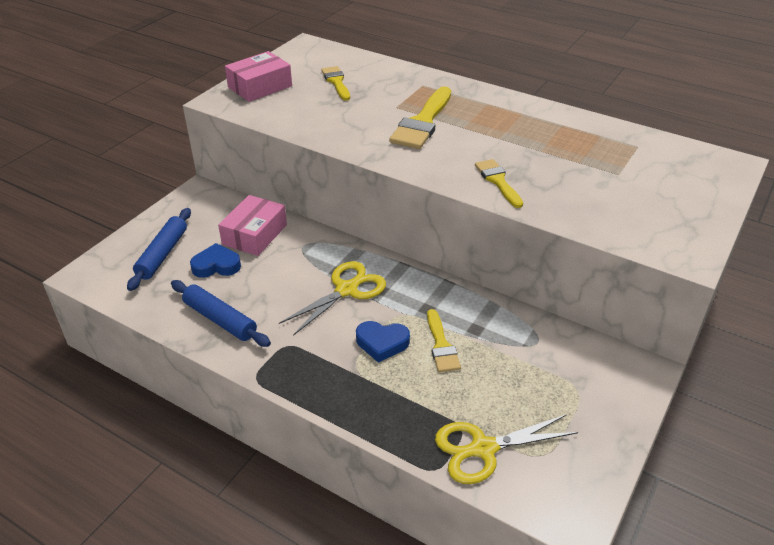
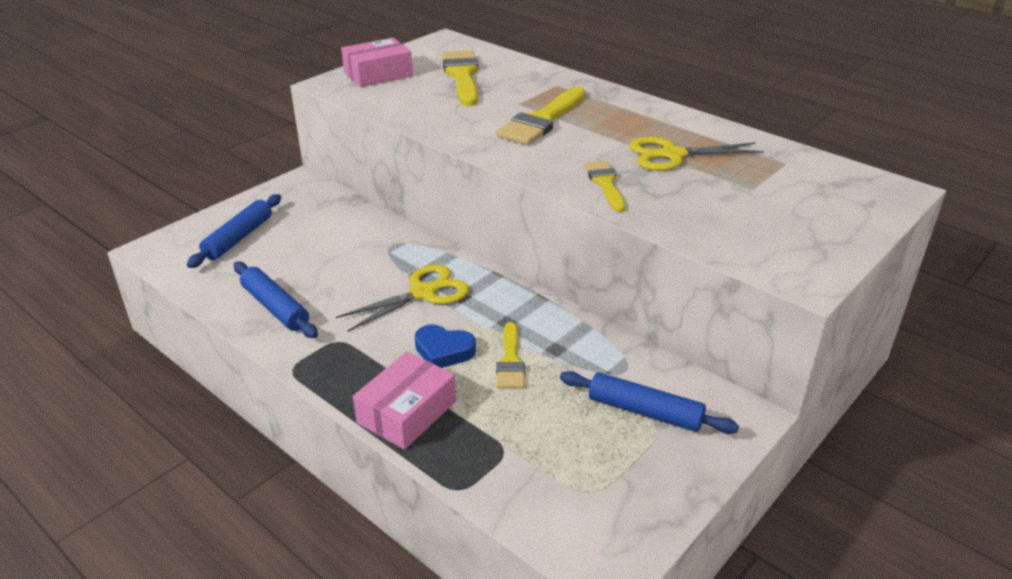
camera: 10 degrees right, 5 degrees down
(216, 265) = (291, 254): blue heart -> none
(255, 234) = (343, 228): pink box -> pink box (407, 412)
(336, 82) = (462, 76): yellow brush -> yellow brush, size x1.67
(483, 449) = (522, 475): yellow scissors -> yellow scissors (672, 155)
(564, 377) = (645, 411): none -> blue rolling pin

